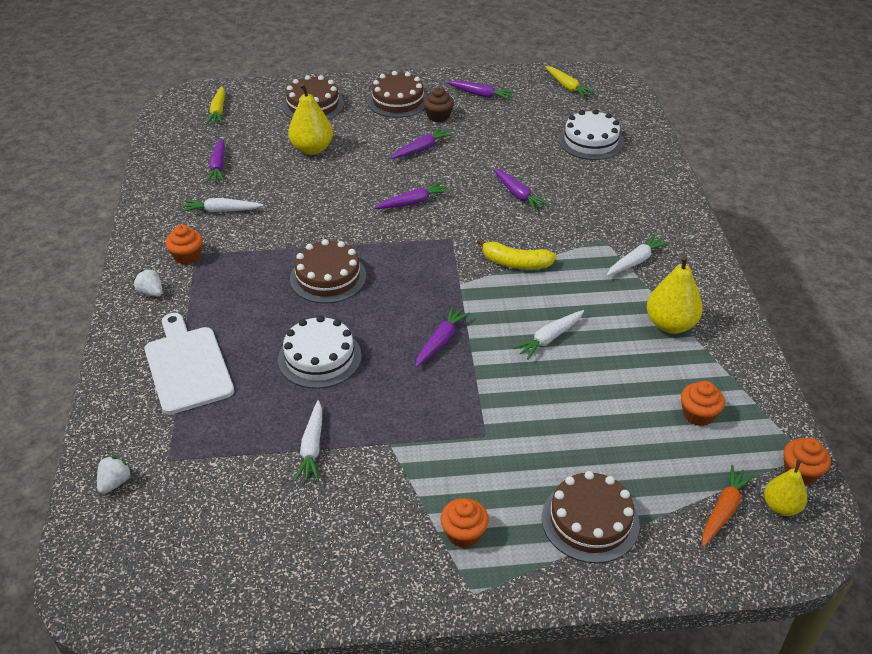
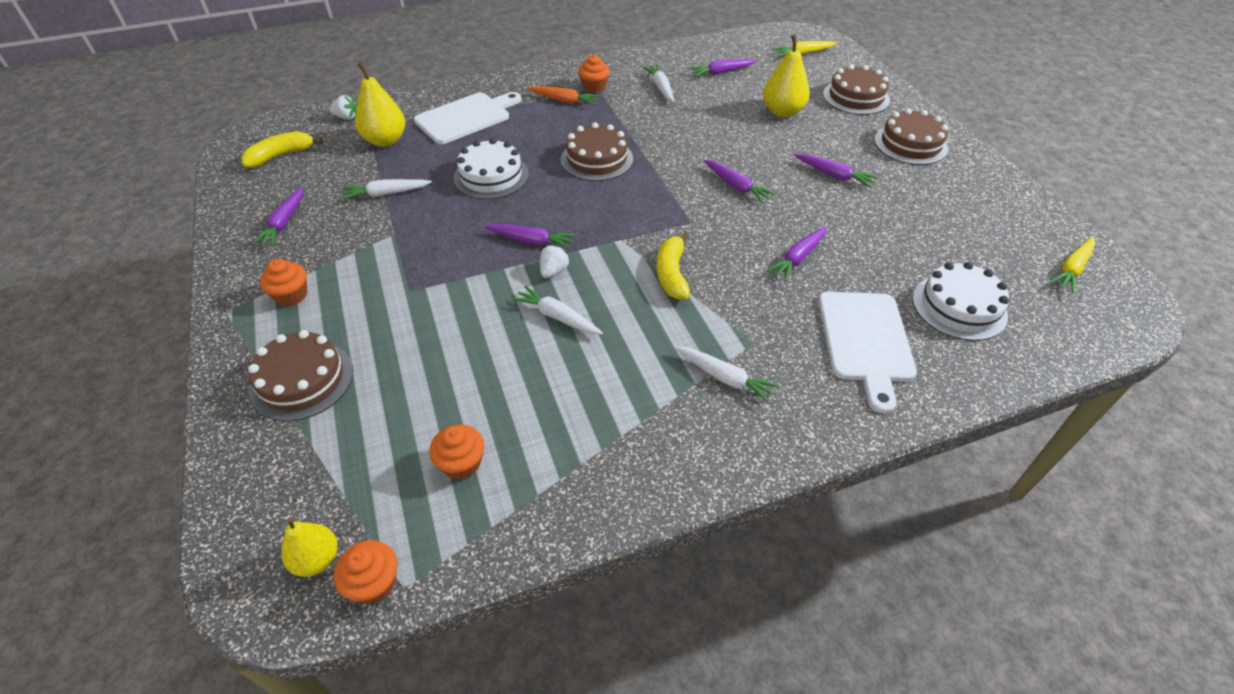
camera: 75 degrees right, 5 degrees up
(151, 292) = (544, 83): white strawberry -> white strawberry (553, 271)
(173, 554) = (281, 155): none -> yellow banana
(438, 116) = (905, 176): brown cupcake -> none
(480, 95) = (979, 199): purple carrot -> purple carrot (284, 223)
(613, 189) = (865, 341): none -> white cutting board
(670, 324) = (615, 423): yellow pear -> yellow pear (385, 140)
(723, 510) = (313, 497): orange carrot -> orange carrot (564, 101)

